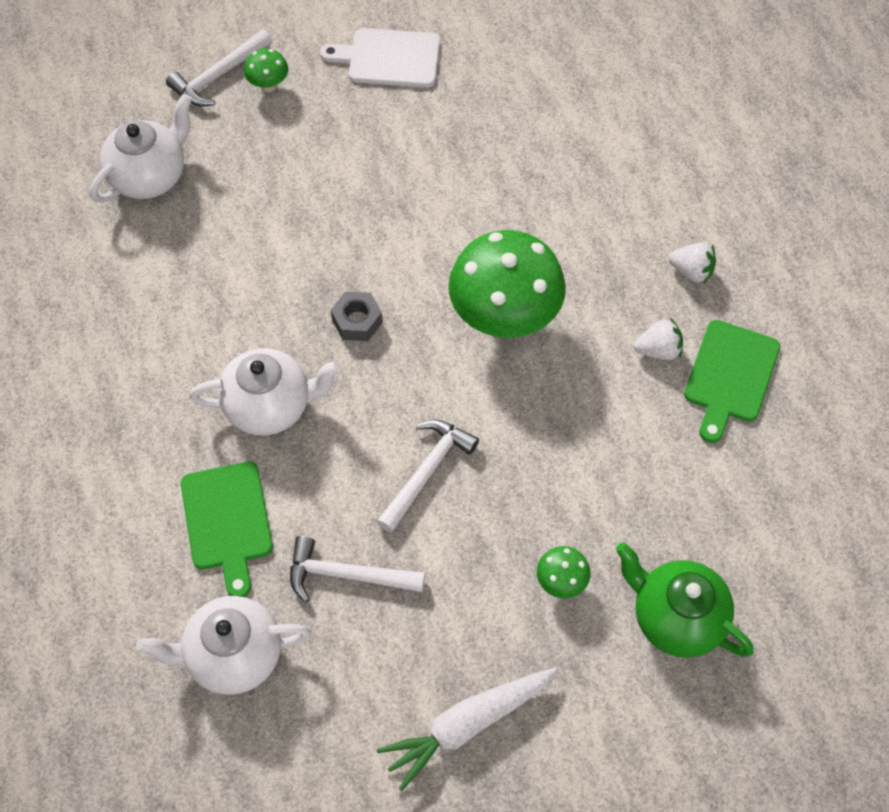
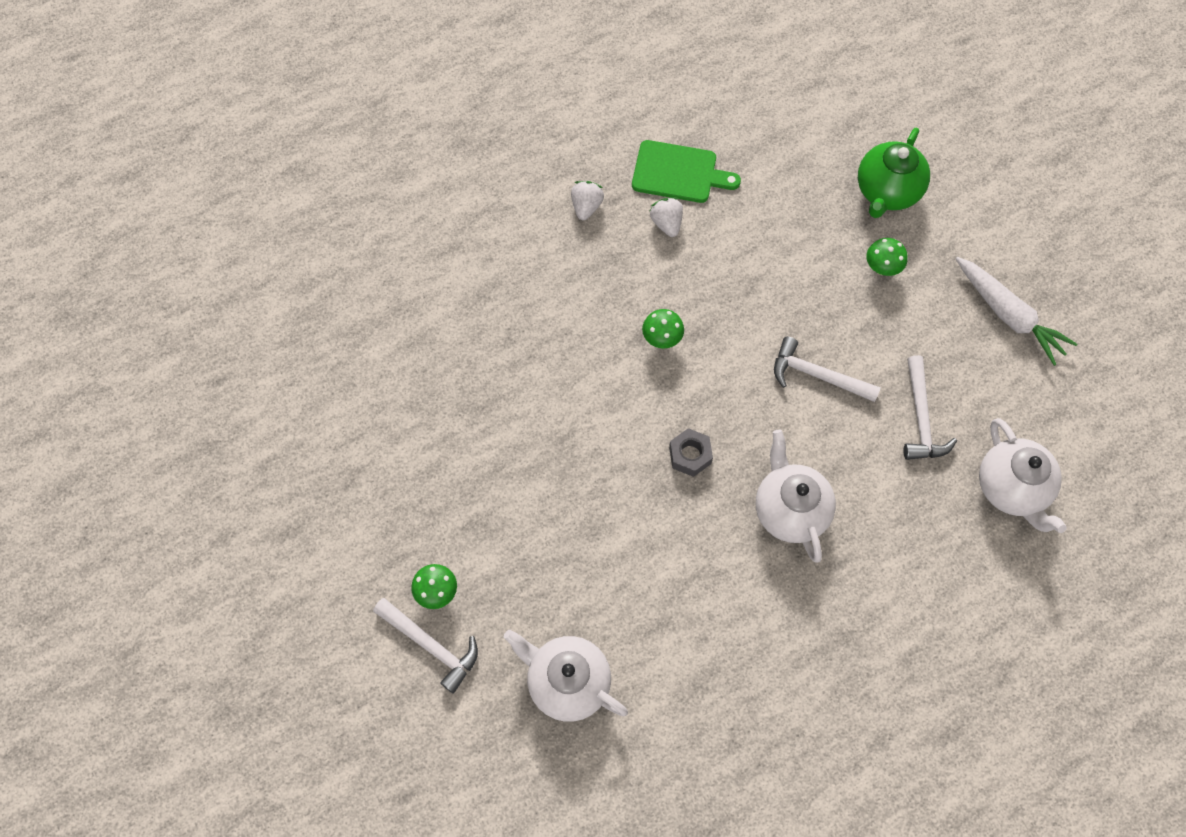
camera: 100 degrees left, 5 degrees up
(227, 521) = (903, 520): green cutting board -> none
(389, 58) = (387, 483): white cutting board -> none
(504, 318) = (662, 339): green mushroom -> green mushroom, size x0.43

